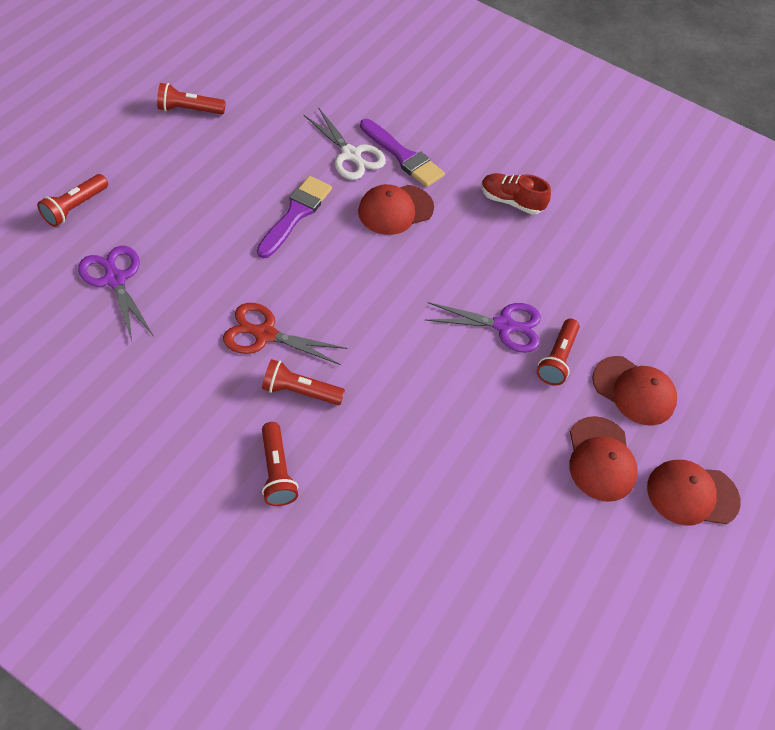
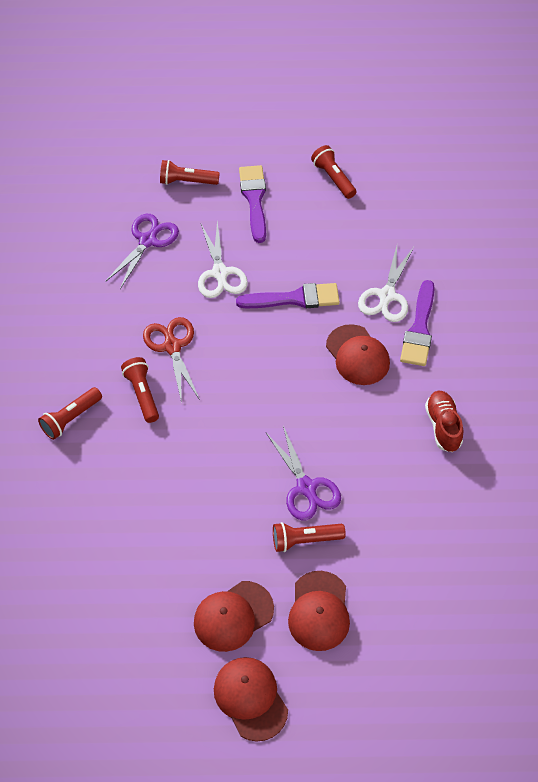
camera: 65 degrees right, 0 degrees up
(153, 174) = (254, 199): none -> purple brush
(213, 248) = (220, 273): none -> white scissors
(395, 210) = (357, 355): red cap -> red cap turned 150 degrees counterclockwise

